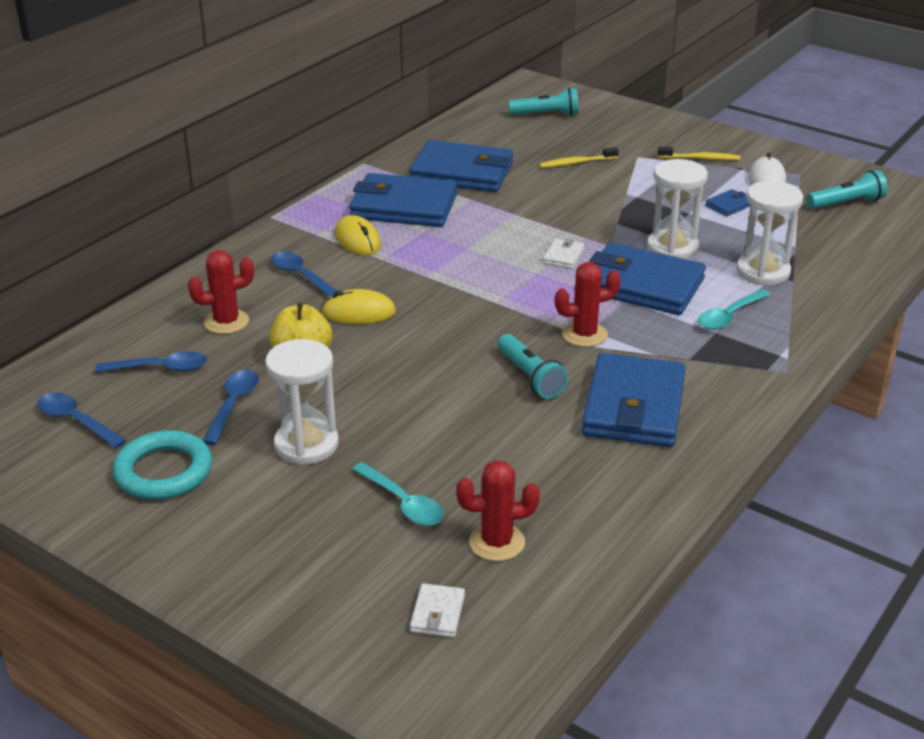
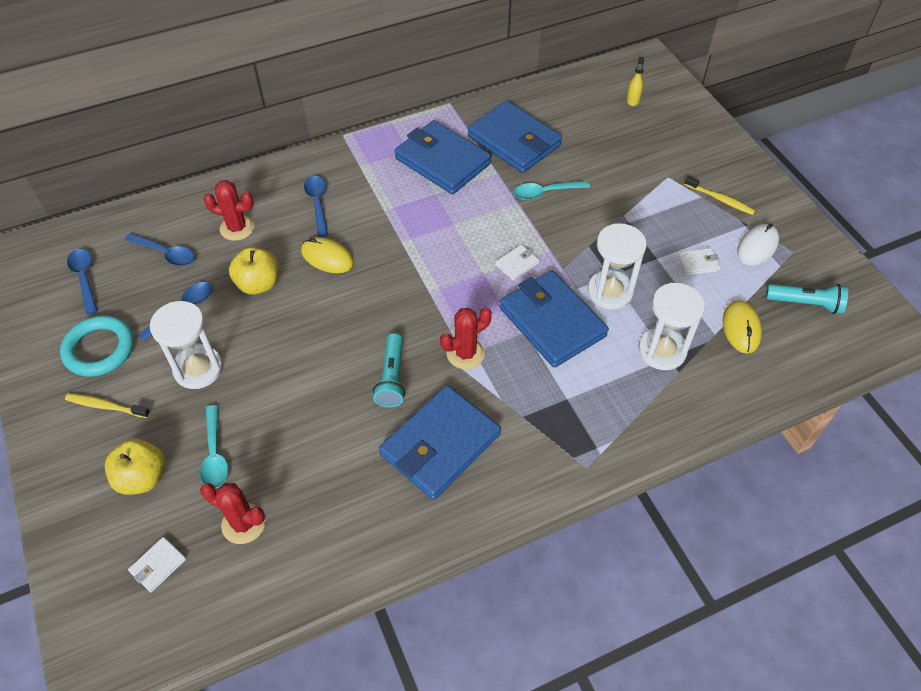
camera: 30 degrees right, 20 degrees up
(338, 553) = (142, 477): none -> yellow apple
(357, 240) = (383, 183): yellow mouse -> yellow mouse (741, 328)
(546, 114) = (633, 100): turquoise flashlight -> yellow spray bottle
(576, 163) = (611, 164): yellow toothbrush -> yellow toothbrush (106, 406)
(584, 334) = (465, 353): red cactus -> red cactus turned 45 degrees counterclockwise
(729, 205) = (698, 263): blue wallet -> white wallet
(729, 316) = (593, 386): turquoise spoon -> turquoise spoon (546, 192)

